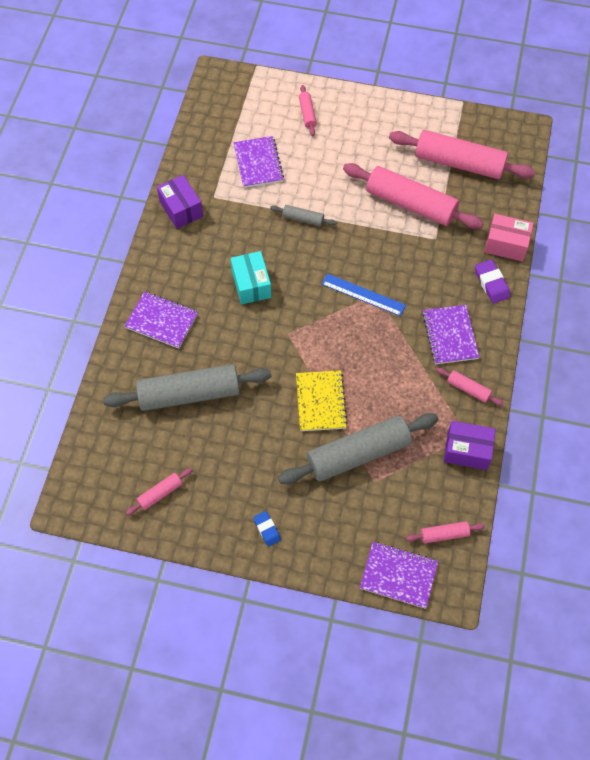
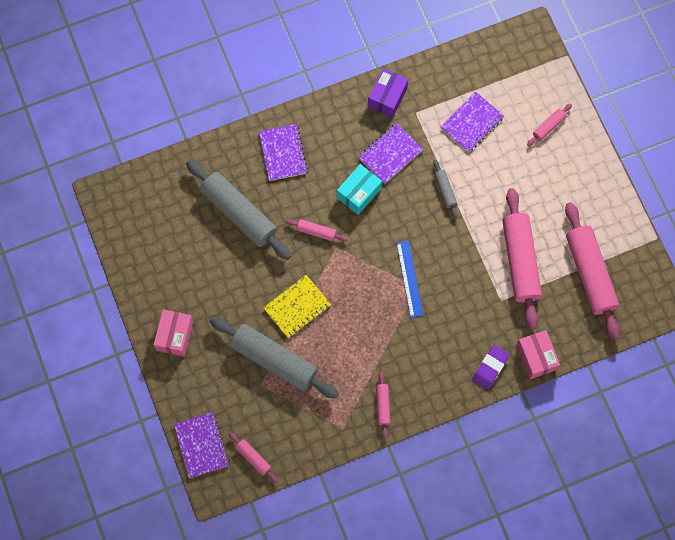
camera: 55 degrees right, 10 degrees up
(160, 493) = (152, 247): pink rolling pin -> pink rolling pin (316, 232)
(267, 529) = (175, 335): blue eraser -> pink box
(450, 335) = (420, 364): purple notebook -> purple notebook (390, 154)
(467, 450) = (330, 435): purple box -> none

